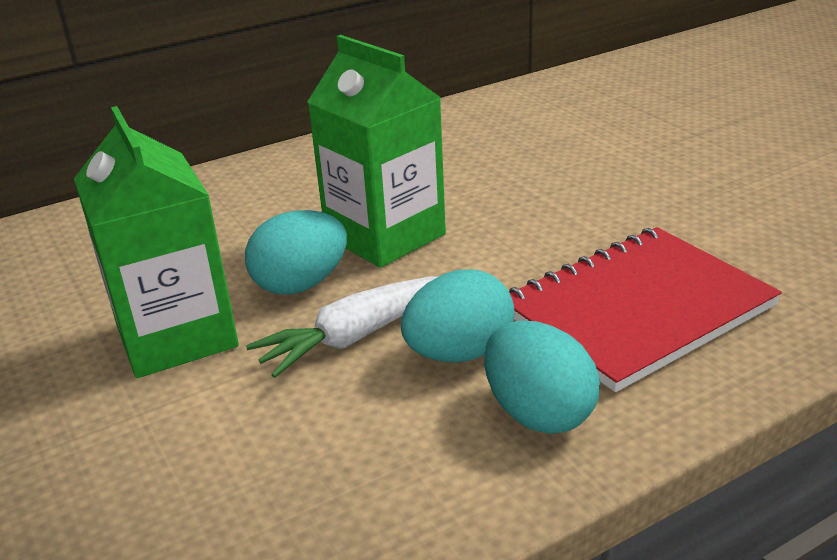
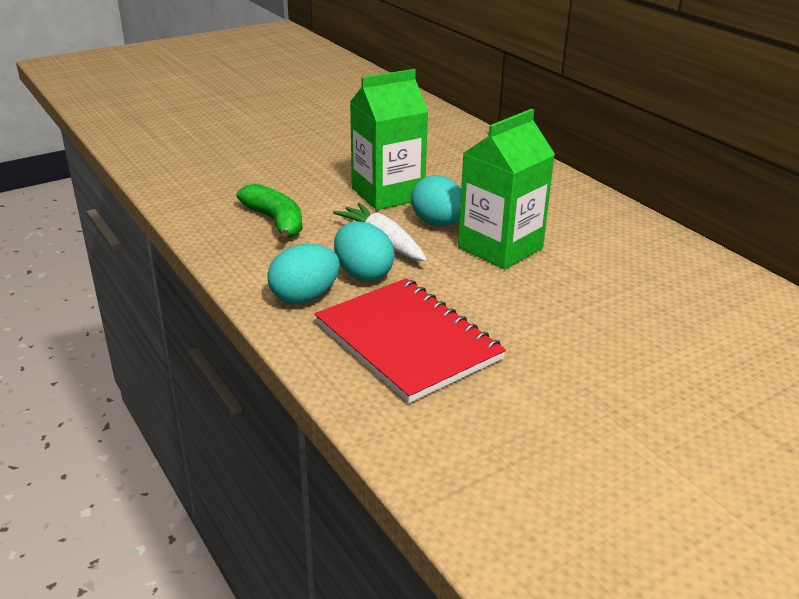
camera: 85 degrees right, 0 degrees up
(251, 475) = (276, 221): none -> green banana

